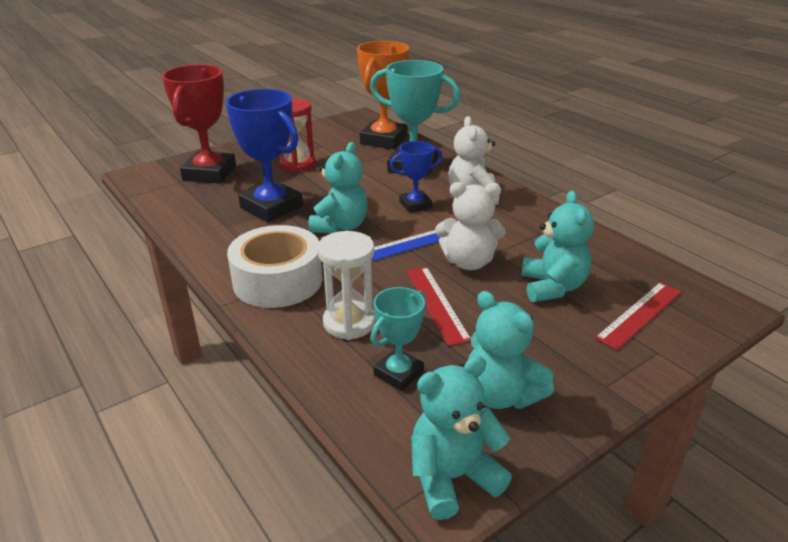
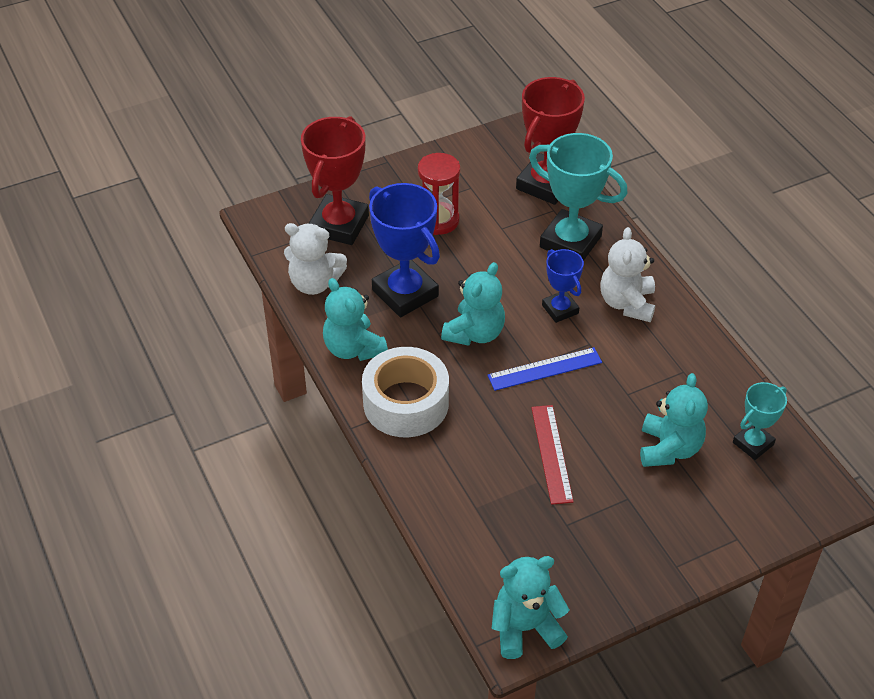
camera: 10 degrees right, 15 degrees up
(349, 323) = (467, 465): white hourglass -> none
(383, 140) = (545, 184): orange trophy -> red trophy
(398, 373) = (502, 527): turquoise trophy -> turquoise trophy (753, 443)
(415, 205) = (560, 309): blue trophy -> blue trophy turned 75 degrees clockwise
(468, 262) = (596, 404): white teddy bear -> white teddy bear (314, 283)
(501, 395) = (583, 561): turquoise teddy bear -> turquoise teddy bear (353, 348)
(639, 314) = (740, 494): red ruler -> none

